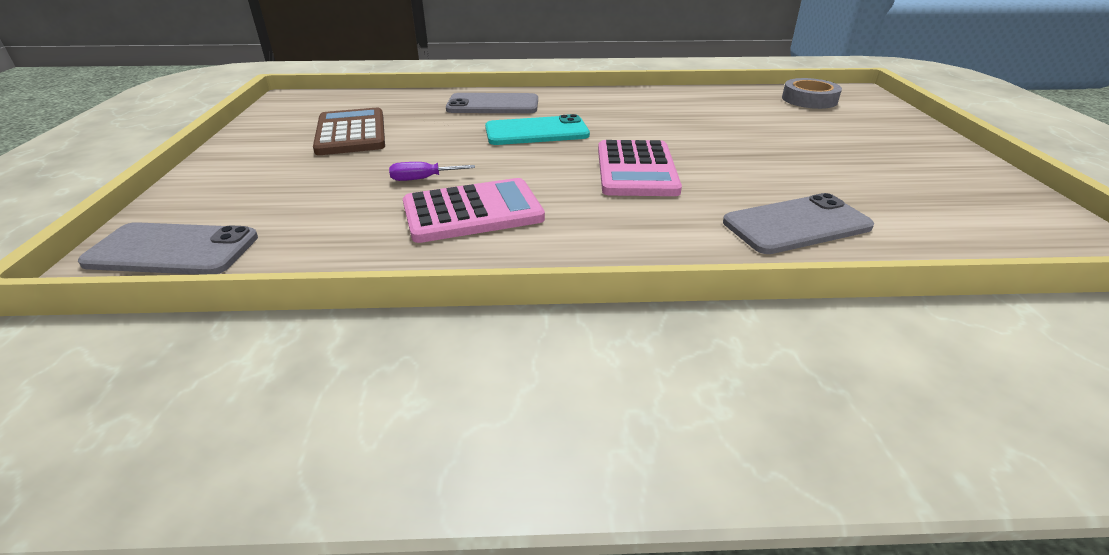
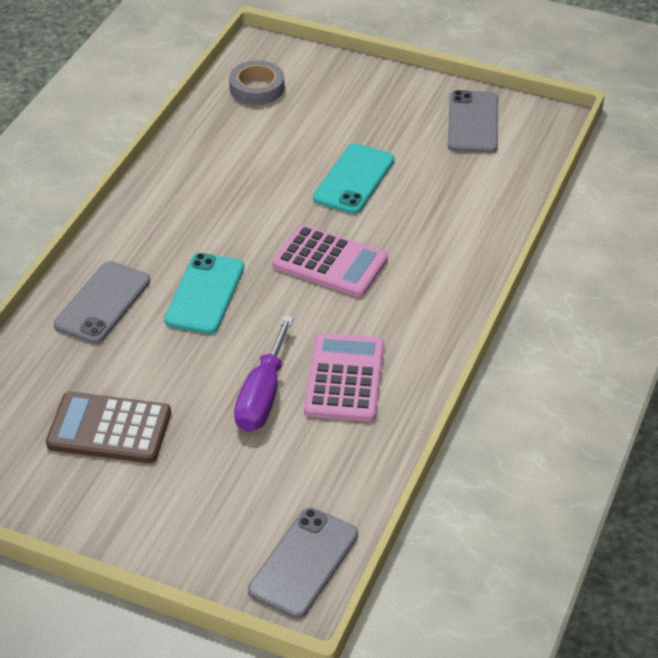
camera: 65 degrees left, 10 degrees up
(422, 179) = (263, 395): purple screwdriver -> purple screwdriver, size x1.94
(767, 156) = (354, 179): none -> turquoise phone
(796, 225) = (462, 223): grey phone -> grey phone (473, 122)

